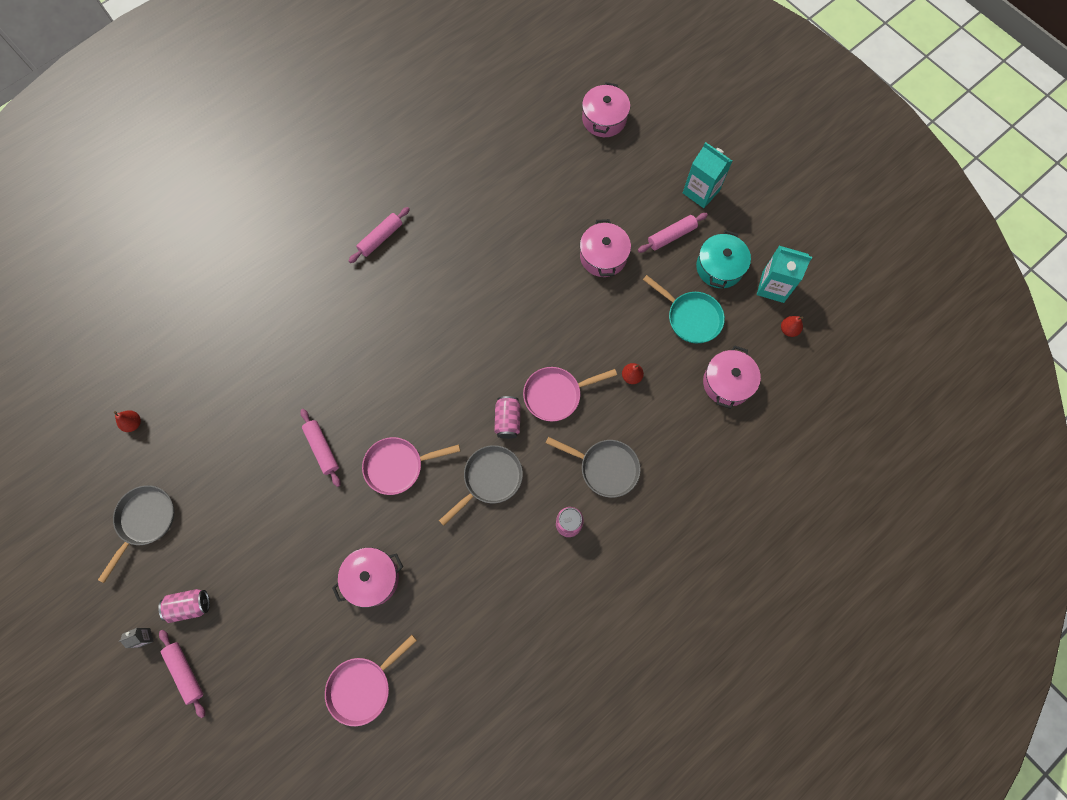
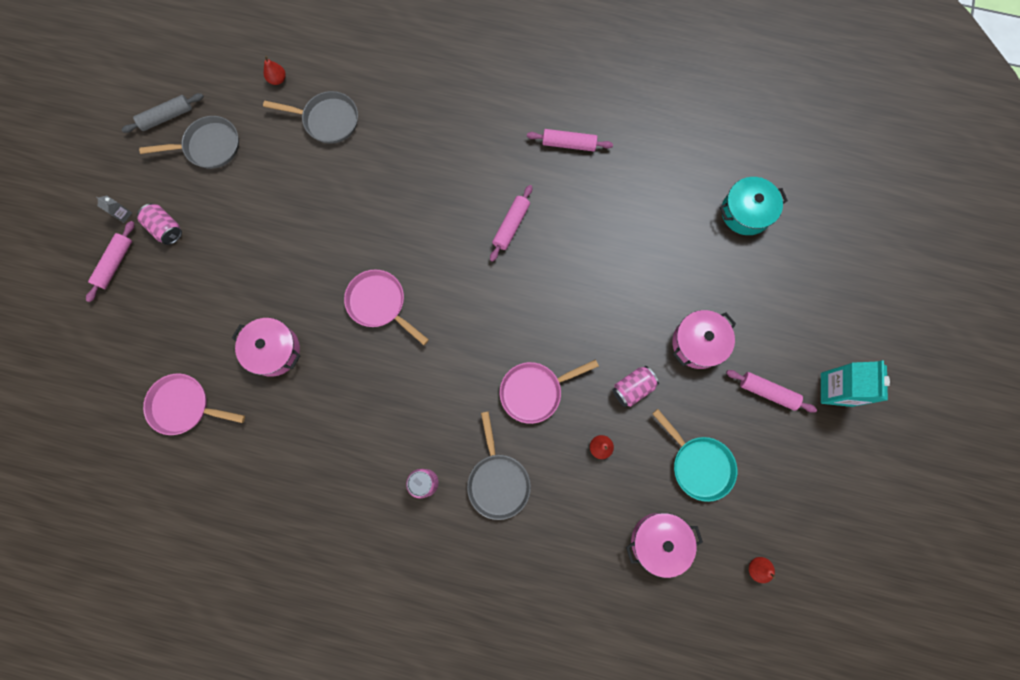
camera: 55 degrees right, 5 degrees up
(85, 541) = (167, 117): none -> grey rolling pin
(322, 449) = (353, 233): pink rolling pin -> pink rolling pin (511, 225)
(490, 479) = (420, 387): grey pan -> grey pan (327, 120)
(507, 420) = (481, 366): pink can -> pink can (632, 388)
(556, 395) = (534, 391): pink pan -> pink pan turned 60 degrees counterclockwise
(604, 119) = (838, 249): pink pot -> none
(691, 317) = (698, 464): turquoise pan -> turquoise pan turned 45 degrees counterclockwise
(719, 267) = (770, 458): turquoise pot -> turquoise pot (745, 212)
(773, 287) = (790, 524): turquoise carton -> none

